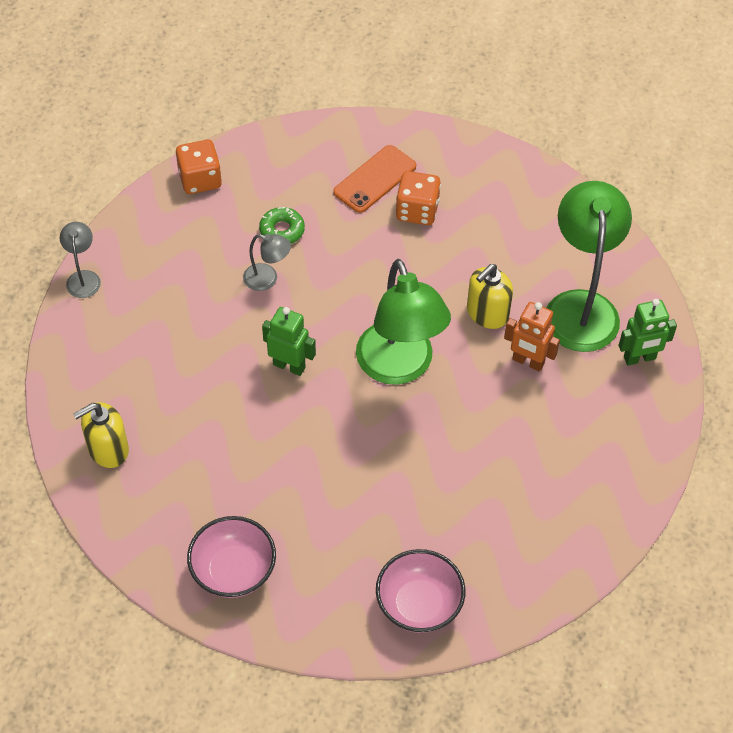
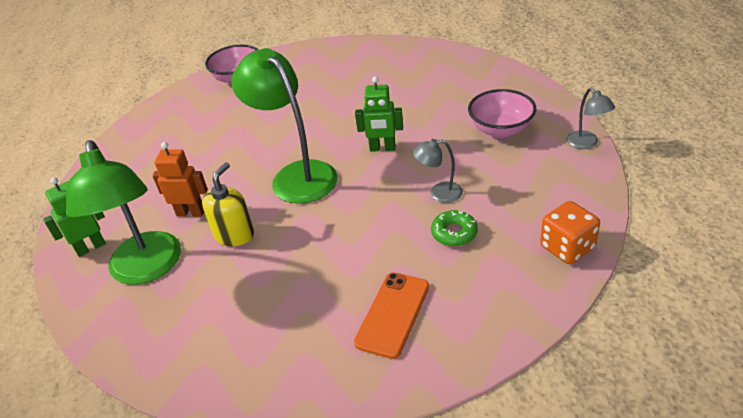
camera: 165 degrees right, 15 degrees down
(108, 449) = (472, 74): yellow soap dispenser -> none
(233, 571) = (354, 57): pink bowl -> pink bowl (500, 130)
(417, 211) = (333, 298): orange dice -> none

